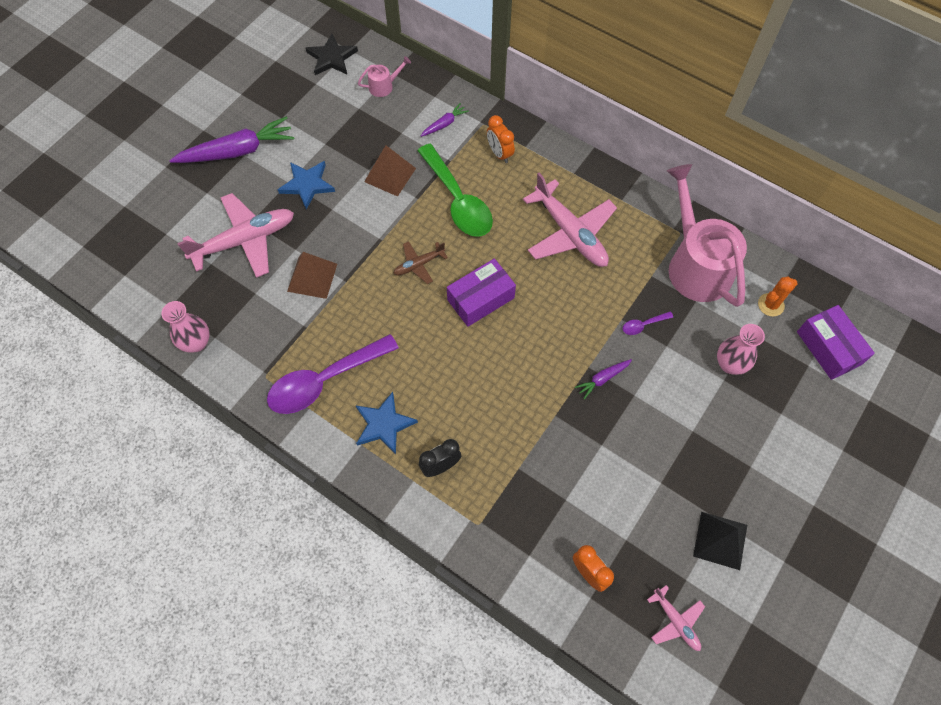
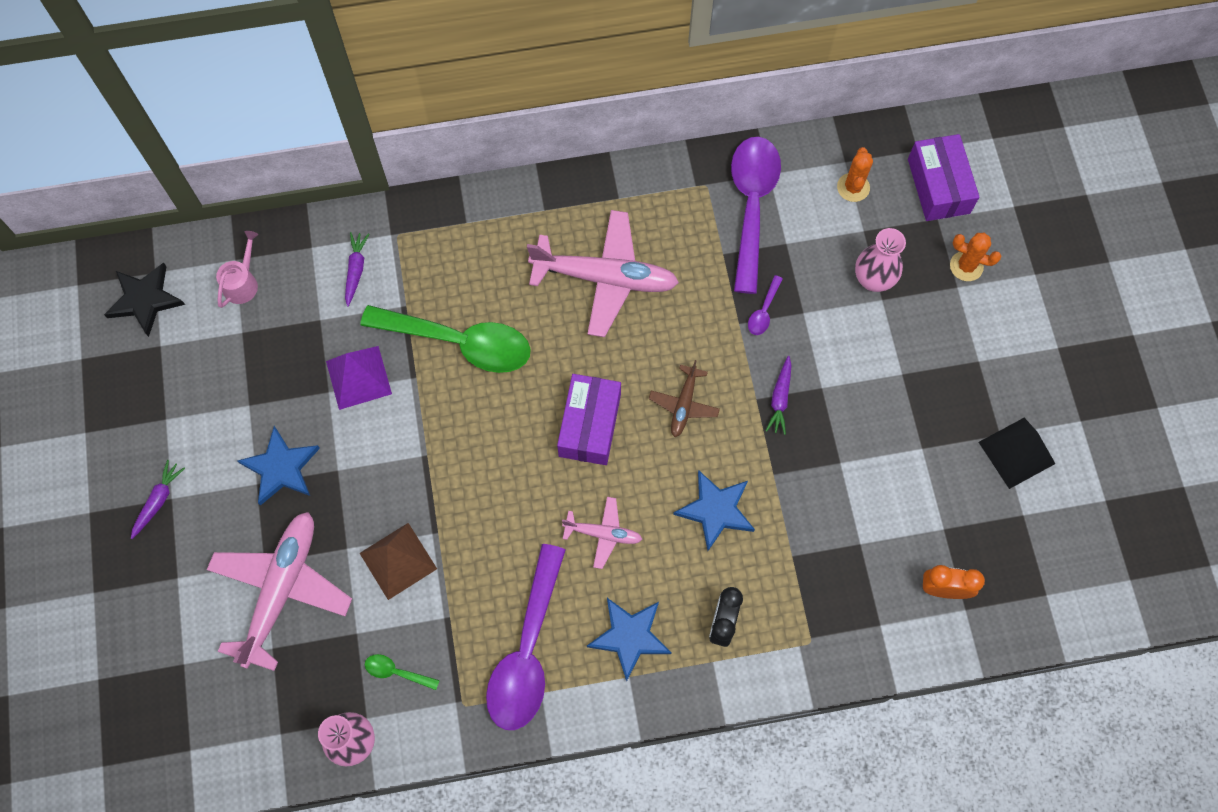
camera: 45 degrees left, 5 degrees up
(237, 151) = (158, 501): purple carrot -> purple carrot, size x0.47
(252, 329) = (396, 672): none -> green spoon
(390, 175) = (359, 377): brown pyramid -> purple pyramid
(419, 264) = (492, 446): brown plane -> brown plane (684, 404)
(499, 153) = (448, 253): orange clock -> none
(501, 404) = (715, 510): none -> blue star
(675, 621) = (1049, 559): pink plane -> pink plane (603, 534)
(696, 265) = (751, 206): pink watering can -> purple spoon
(799, 407) = (966, 266): none -> orange cactus
(828, 348) = (938, 186): purple box -> purple box turned 60 degrees clockwise

